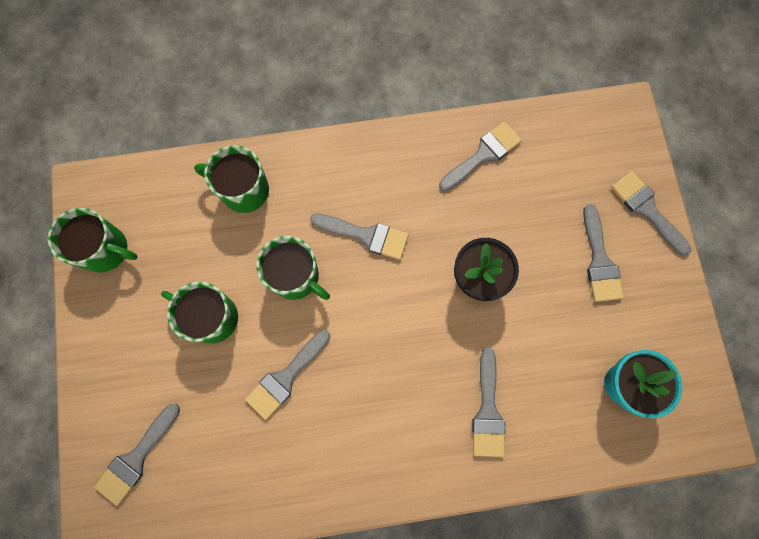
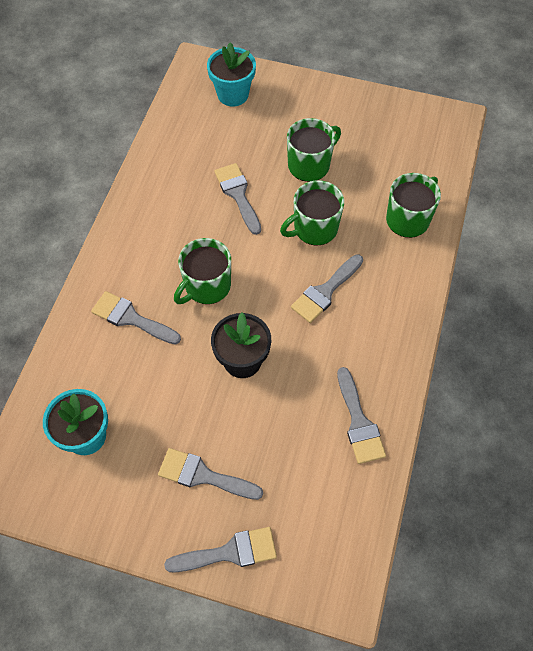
camera: 115 degrees right, 15 degrees down
(105, 249) = (397, 118): green mug -> green mug (207, 286)
(136, 458) = (233, 94): grey brush -> turquoise flower pot

